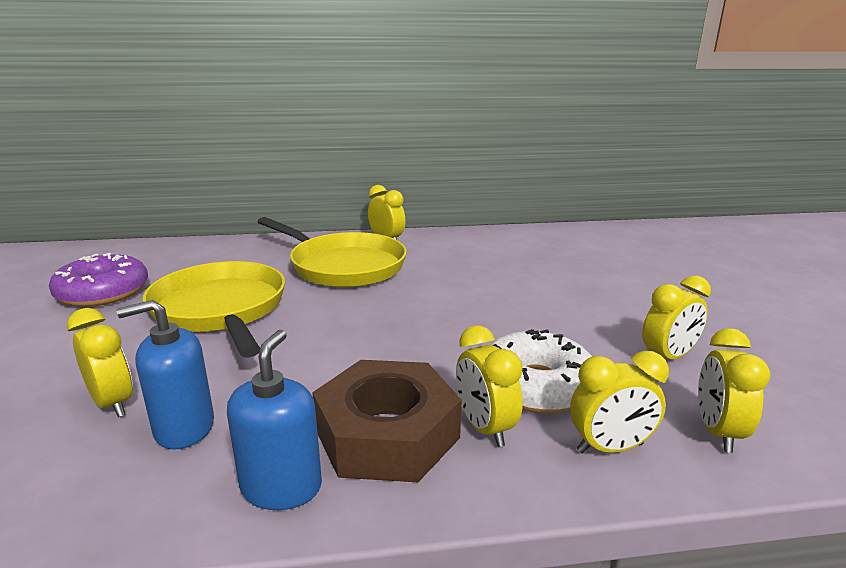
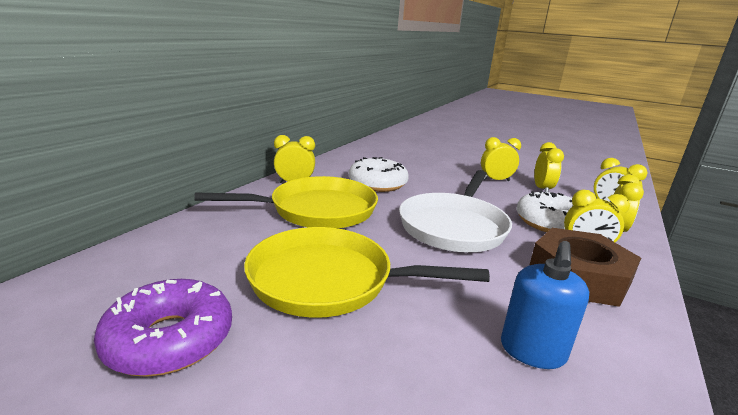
camera: 55 degrees left, 0 degrees up
(112, 403) = (465, 383): yellow clock -> yellow clock (495, 180)
(281, 487) = (625, 329): blue soap dispenser -> none
(412, 329) = (454, 226): none -> white pan
(457, 266) = (377, 183): none -> white donut

